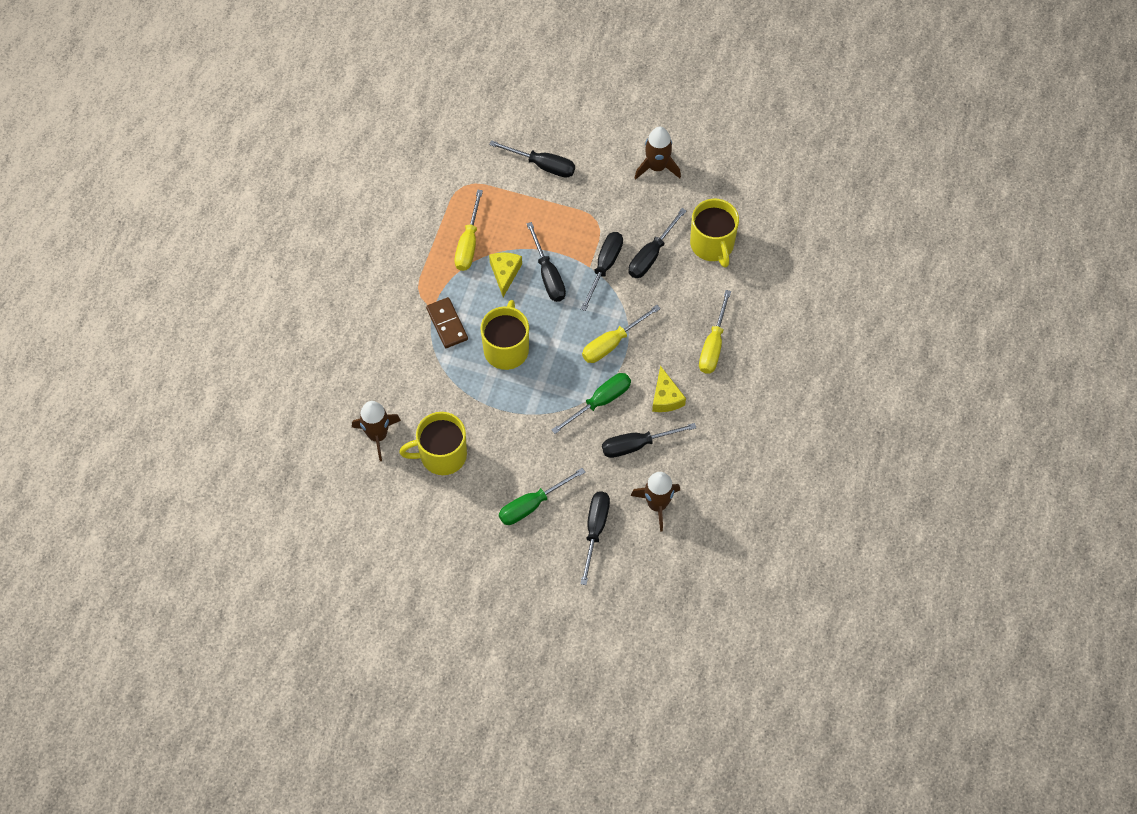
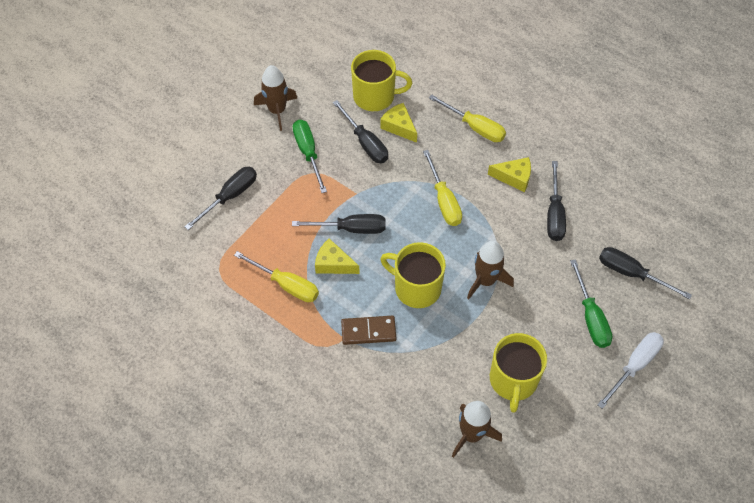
camera: 70 degrees left, 5 degrees down
(494, 554) = (634, 366): none -> white screwdriver
(600, 401) = (500, 228): green screwdriver -> green screwdriver (308, 153)
(604, 267) = (362, 182): black screwdriver -> none
(657, 505) = (619, 217): brown rocket -> brown rocket (485, 280)
(684, 277) = (399, 126): none -> yellow cheese

